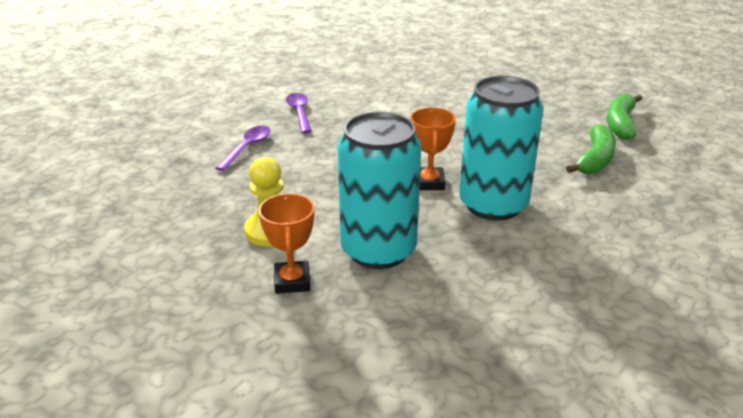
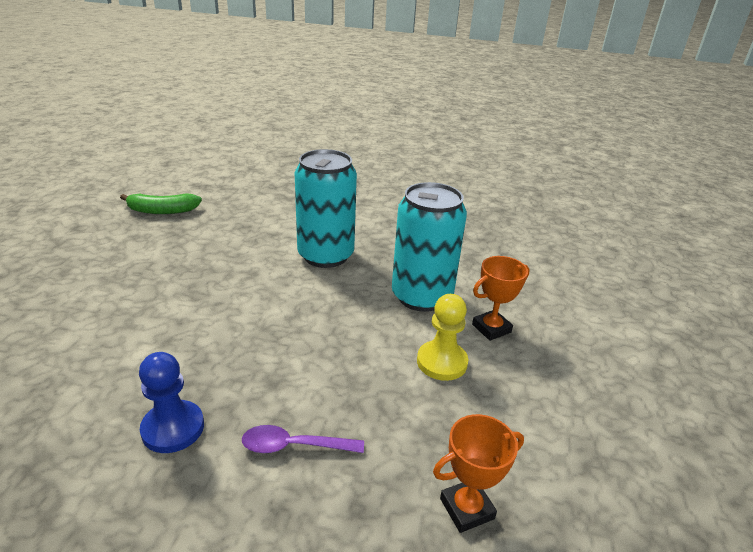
camera: 115 degrees left, 0 degrees up
(299, 113) = (173, 428): purple spoon -> blue pawn
(429, 182) = (308, 289): orange trophy -> orange trophy (466, 508)
(595, 159) = (232, 219): green banana -> none

